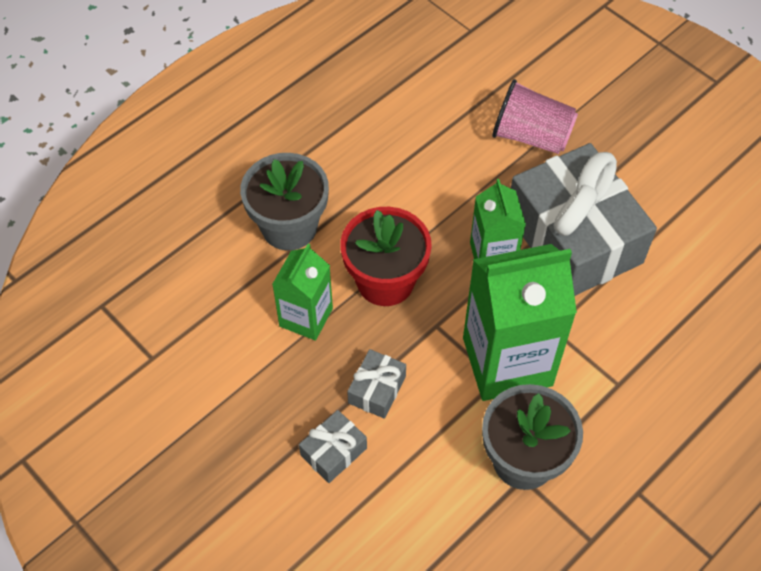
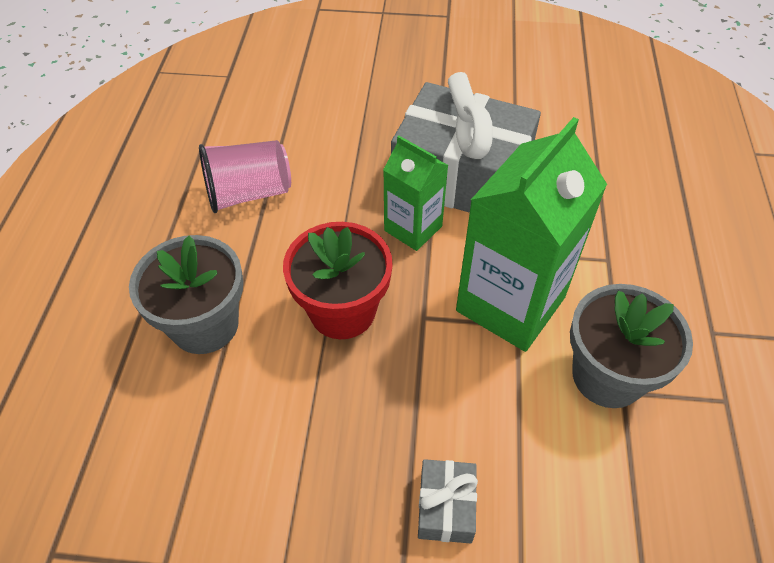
camera: 40 degrees left, 5 degrees down
(306, 317) = (297, 396): green carton -> none
(377, 390) = (428, 413): grey gift -> none
(531, 136) = (353, 123): pink cup -> pink cup (249, 193)

